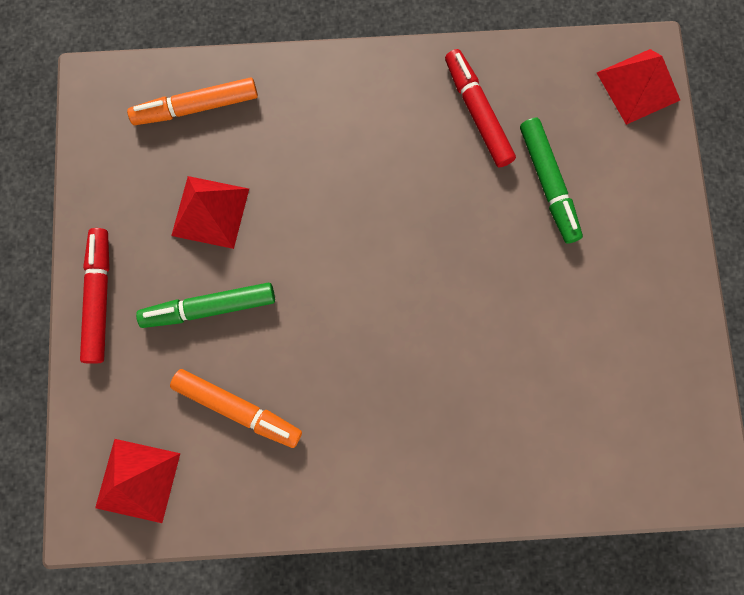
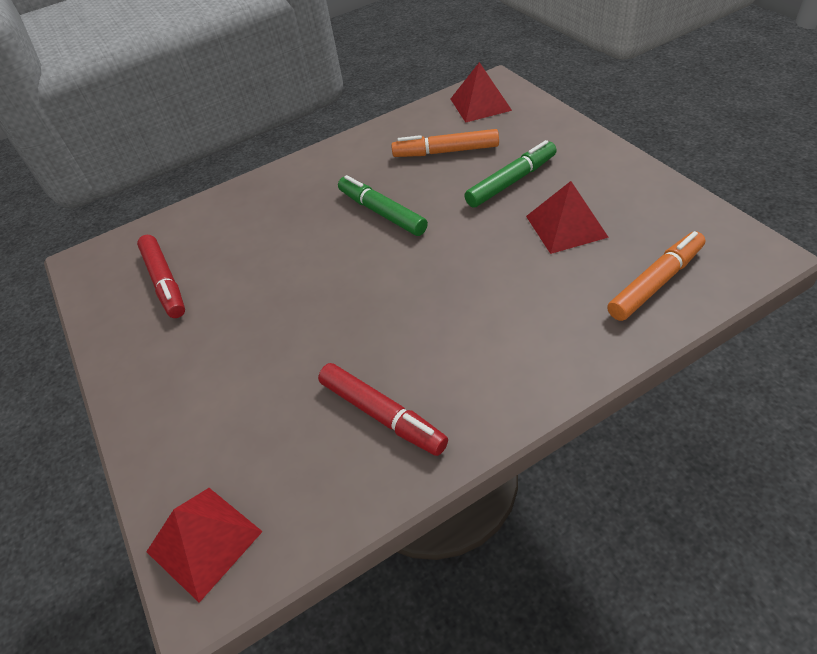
camera: 160 degrees right, 30 degrees down
(100, 297) = (593, 152): red marker -> red marker (165, 282)
(548, 184) = (277, 387): green marker -> green marker (382, 212)

